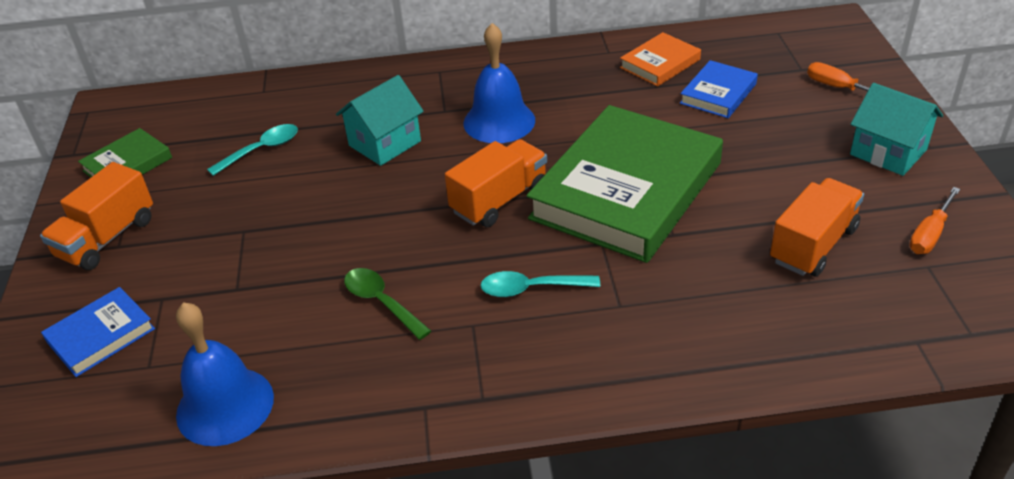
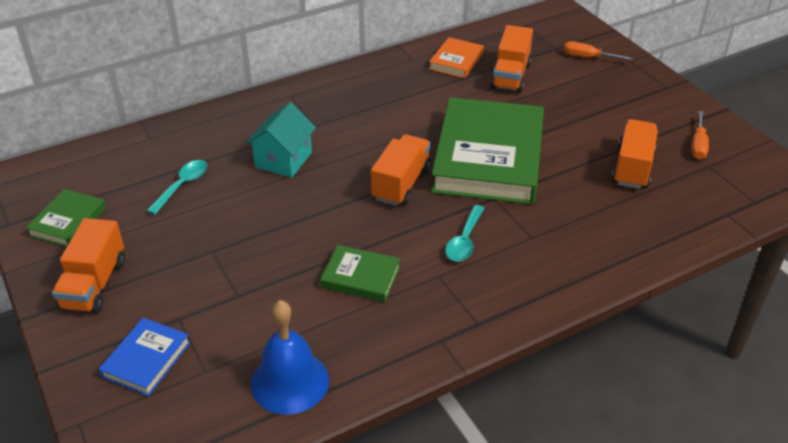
camera: 25 degrees left, 0 degrees up
(381, 302) = (361, 277): green spoon -> green book
(499, 121) = (363, 126): blue bell -> none
(531, 289) = (464, 241): turquoise spoon -> turquoise spoon turned 45 degrees counterclockwise
(718, 93) = (510, 76): blue book -> orange truck
(888, 152) = (644, 96): turquoise house -> none

